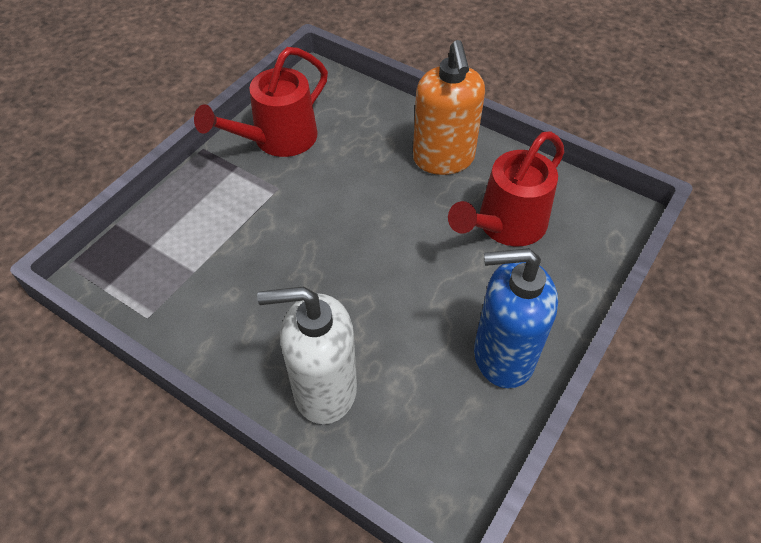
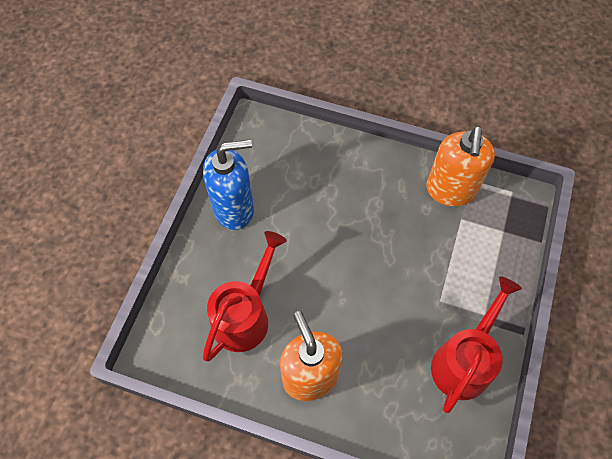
camera: 165 degrees right, 10 degrees up
(185, 309) = (450, 190): none -> orange soap dispenser
(324, 389) = (339, 163): white soap dispenser -> none

